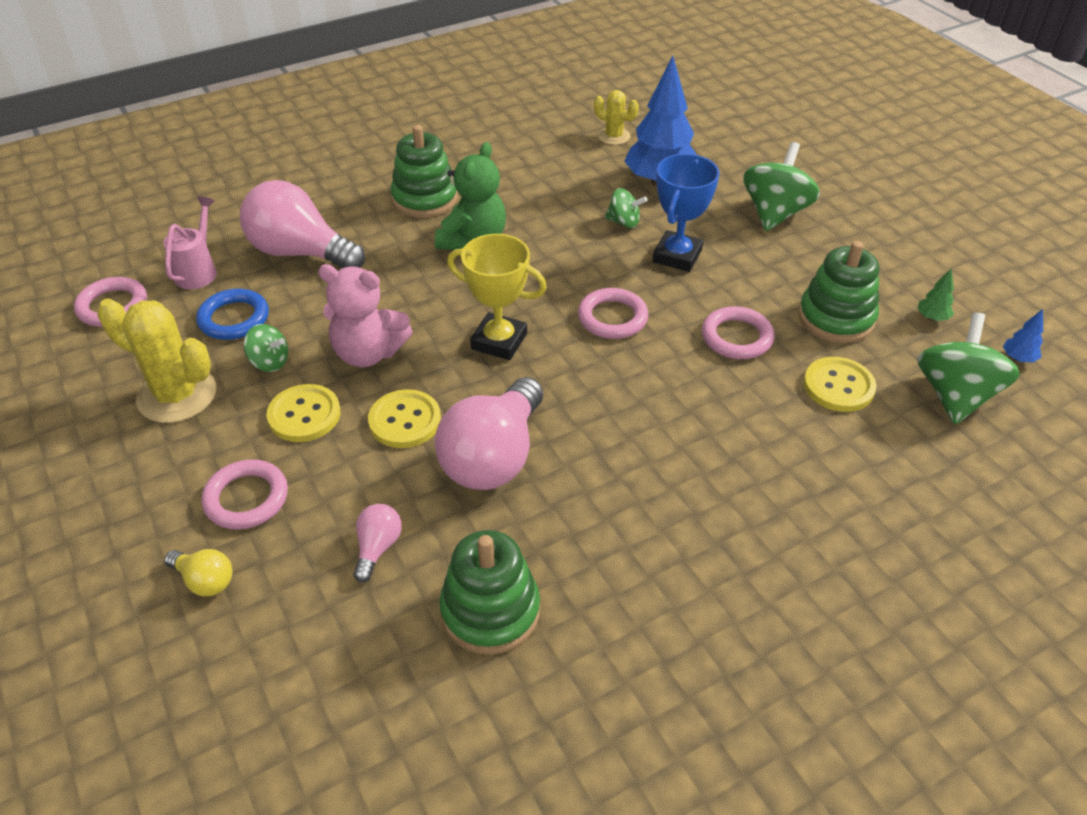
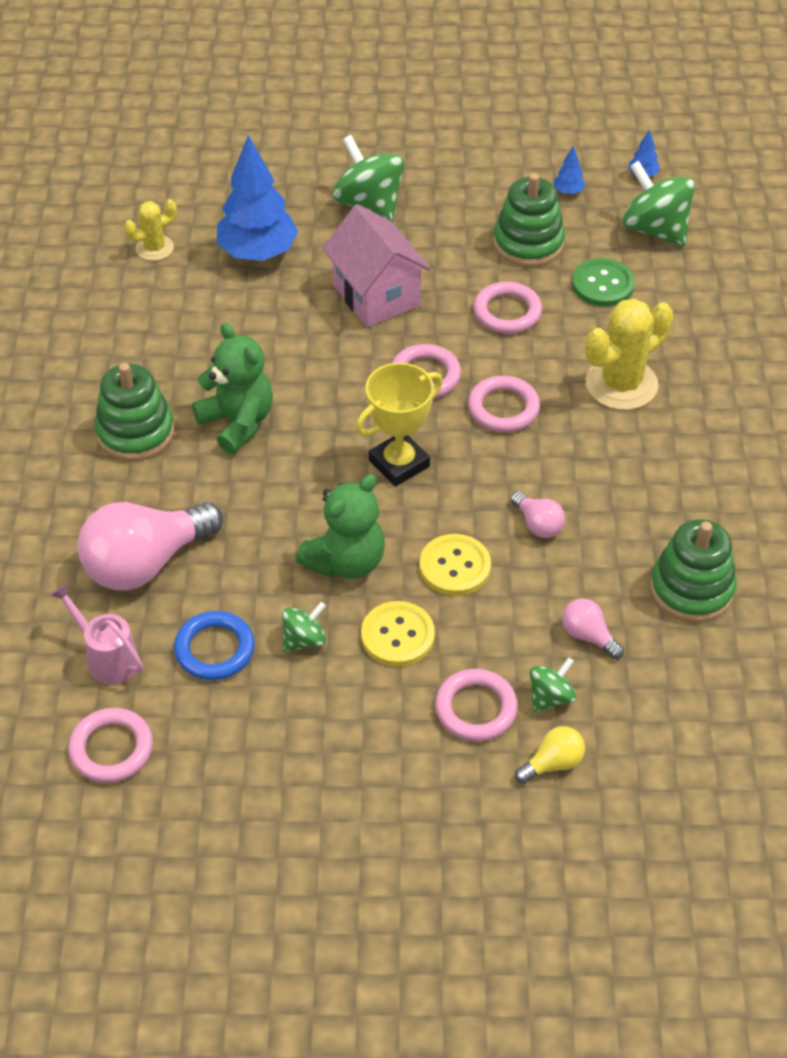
camera: 60 degrees left, 5 degrees up
(177, 395) = (300, 726): yellow cactus -> yellow cactus (621, 384)
(368, 353) = (346, 561): pink teddy bear -> green teddy bear
(494, 457) = (538, 524): pink light bulb -> pink light bulb, size x0.46
(617, 380) = (503, 408): none -> pink ring
(624, 222) = (299, 306): green spinning top -> green spinning top (550, 697)
(677, 256) = (376, 295): blue trophy -> pink house
(838, 386) = (602, 284): yellow button -> green button
(932, 318) = (568, 191): green tree -> blue tree

